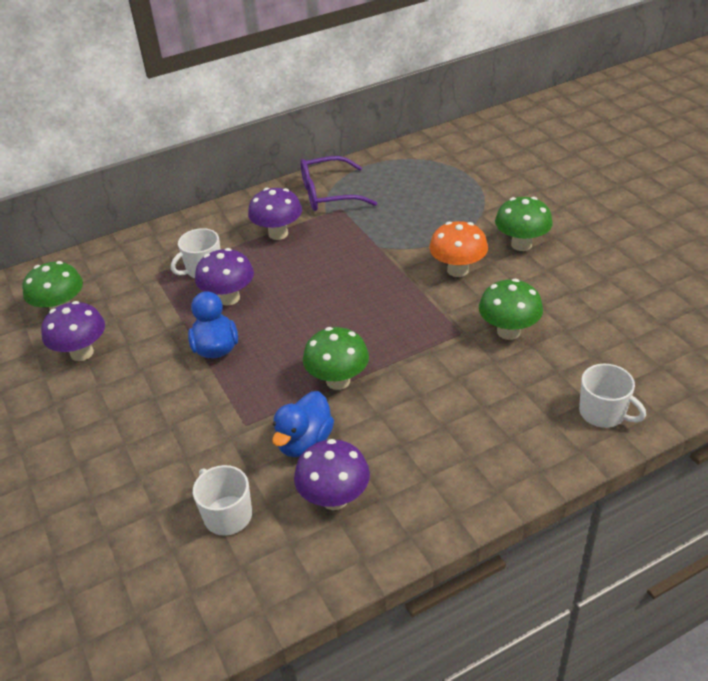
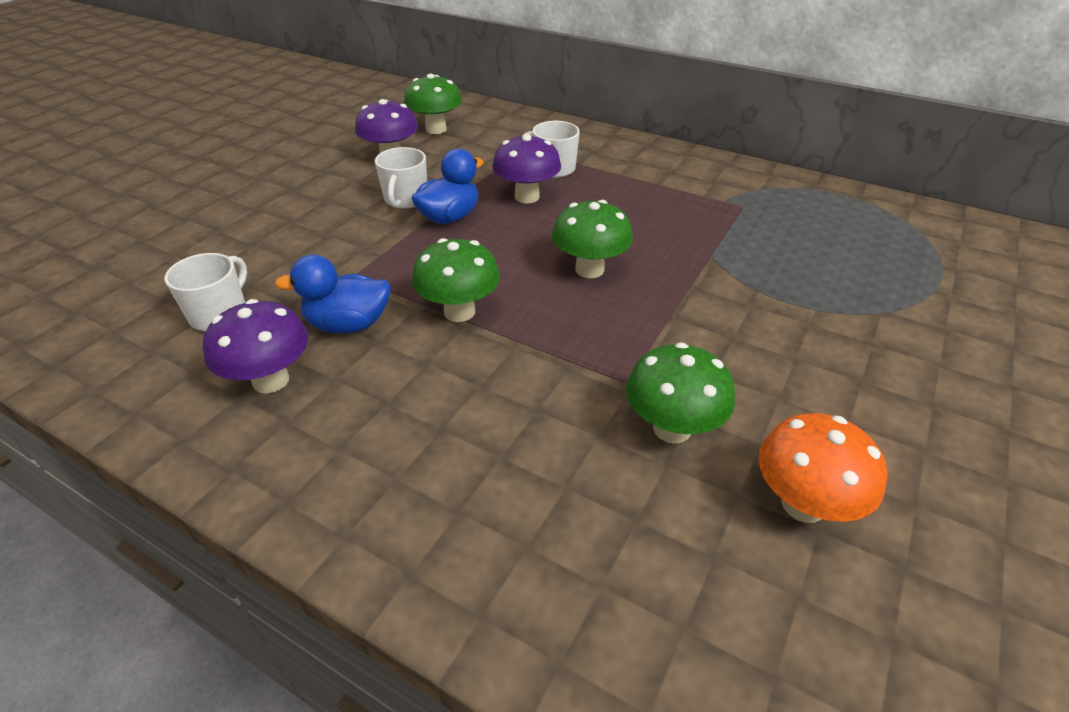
camera: 55 degrees right, 0 degrees up
(278, 234) = (653, 186): purple mushroom -> none
(328, 194) = (755, 190): purple glasses -> none
(457, 270) = (743, 333): orange mushroom -> orange mushroom (803, 504)
(521, 244) = (869, 374): green mushroom -> green mushroom (589, 269)
(603, 413) = (586, 619): white mug -> white mug (405, 199)

